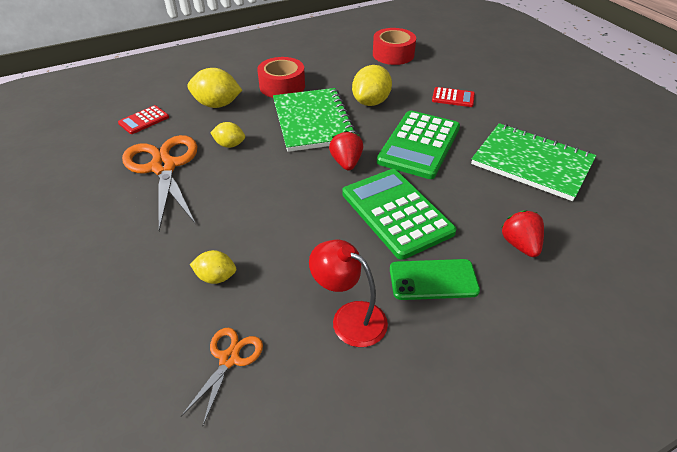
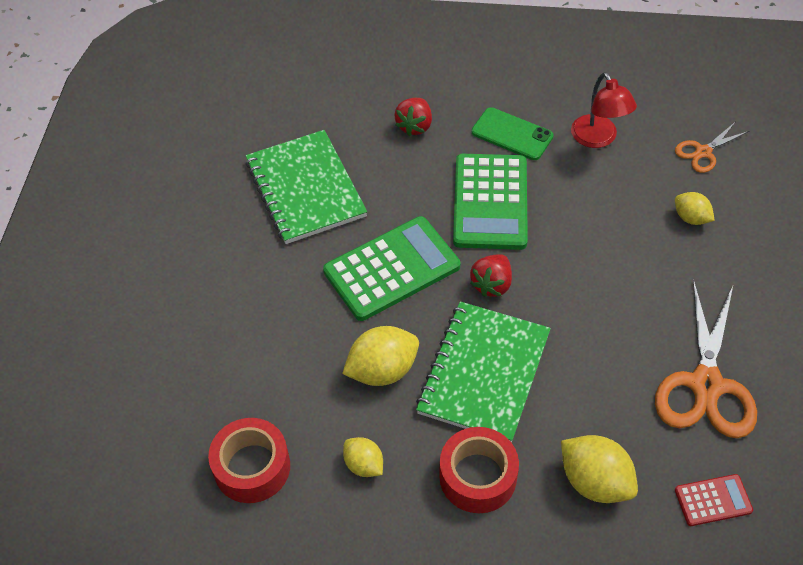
camera: 145 degrees left, 10 degrees up
(230, 145) = (611, 383): yellow lemon -> yellow lemon (364, 465)
(453, 98) = (274, 322): red calculator -> none

